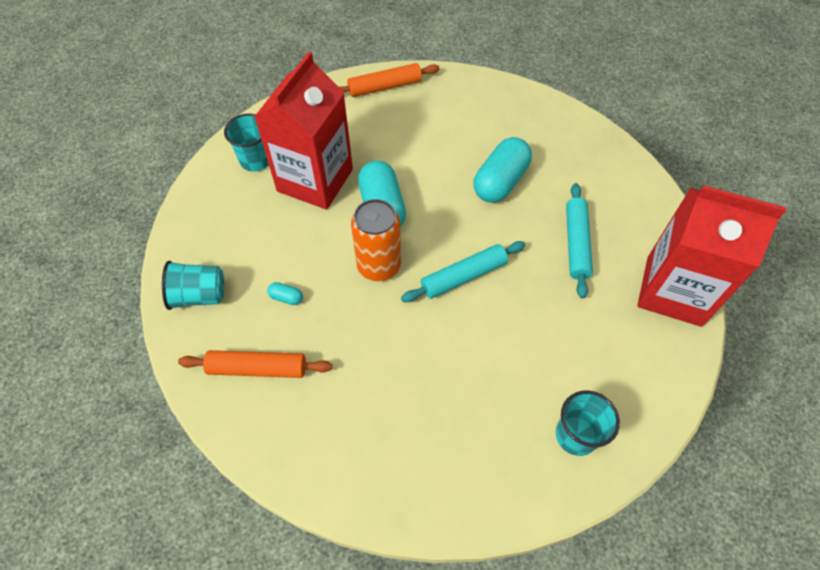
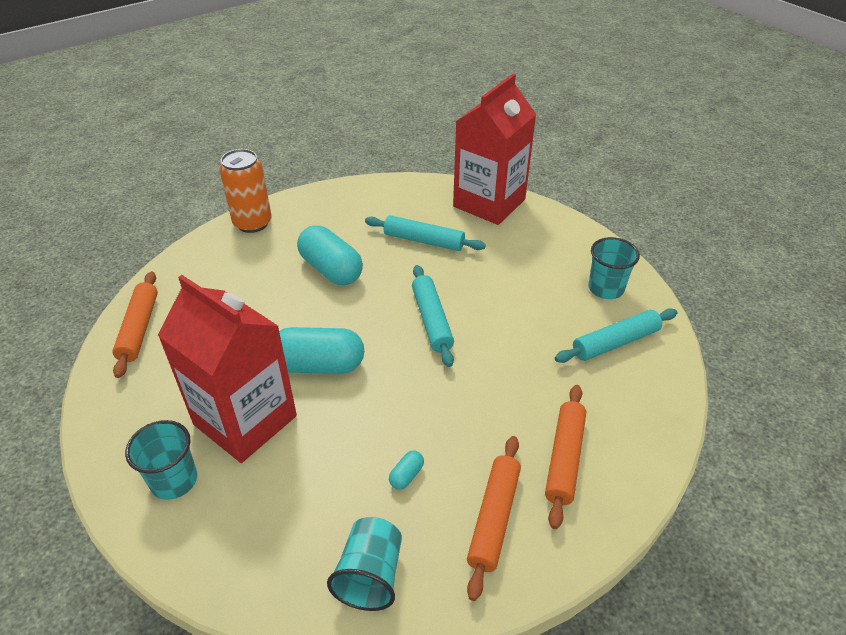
camera: 75 degrees left, 15 degrees down
(327, 416) = (564, 458): none -> orange rolling pin
(379, 266) = (394, 382): orange can -> orange can (252, 223)
(491, 452) = (615, 342): none -> turquoise rolling pin

